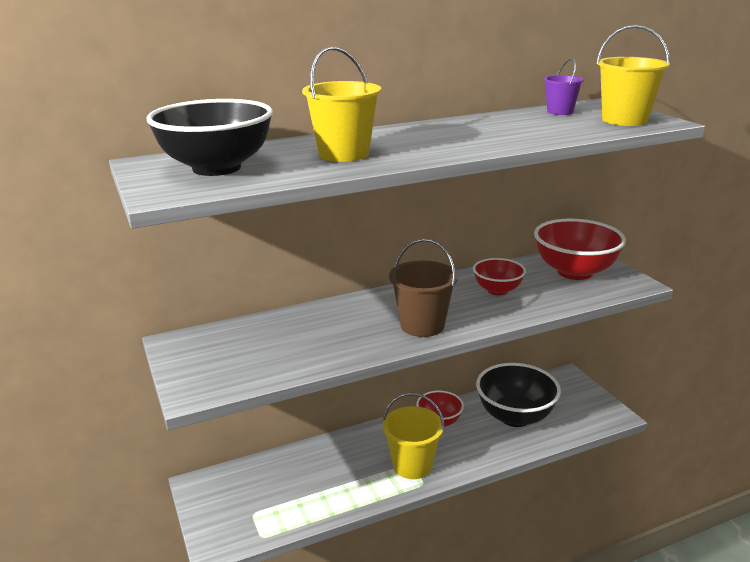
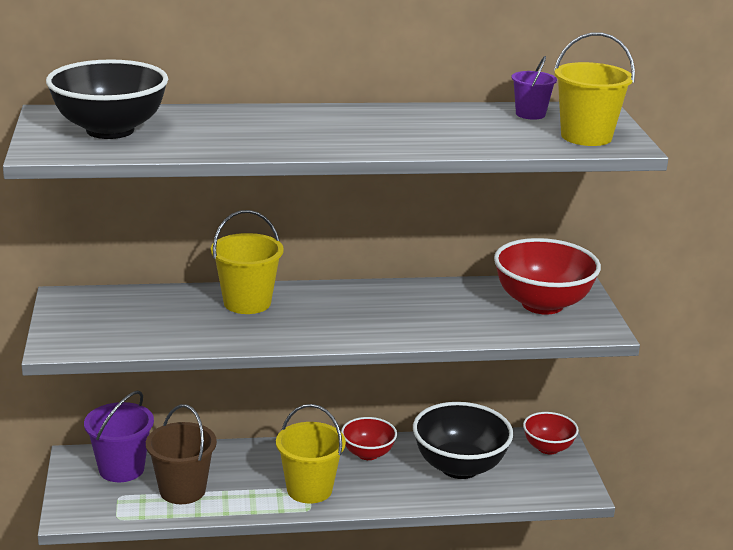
camera: 15 degrees right, 0 degrees up
(242, 486) = (121, 469): none -> purple bucket
(344, 154) = (241, 133): yellow bucket -> yellow bucket (247, 303)
(422, 325) = (321, 328): brown bucket -> brown bucket (182, 490)
(497, 290) = (434, 308): red bowl -> red bowl (548, 448)

